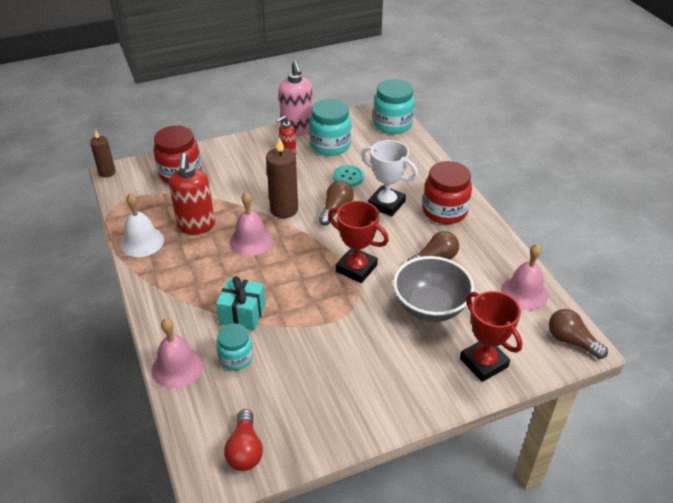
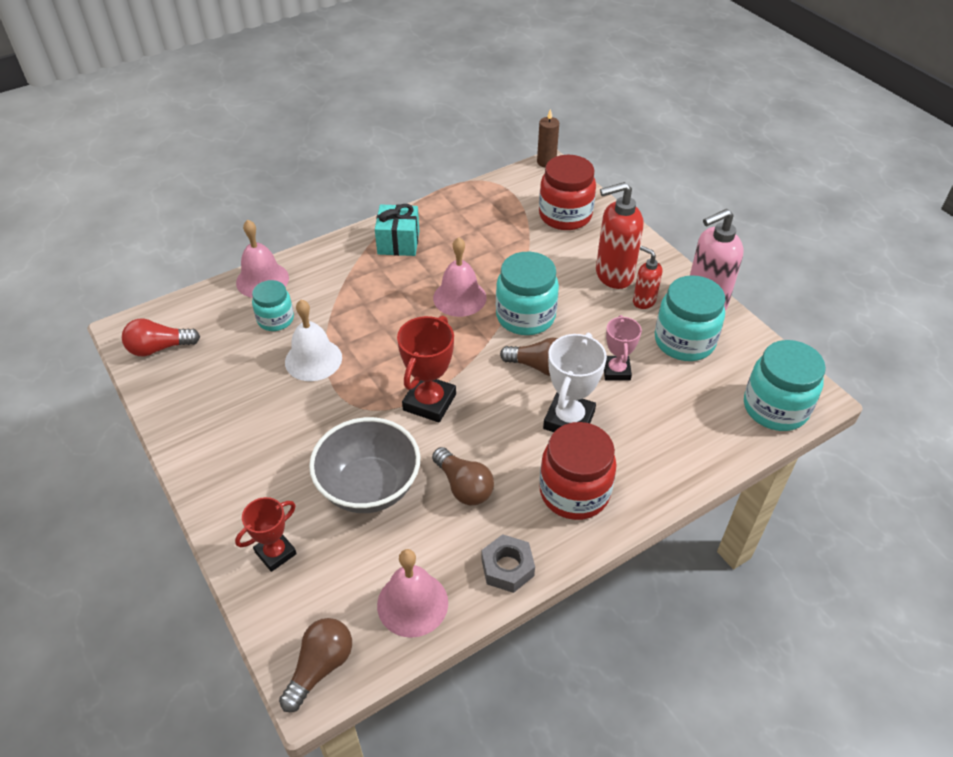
camera: 80 degrees right, 5 degrees up
(142, 242) = (438, 214): white bell -> white bell (313, 359)
(196, 226) = (474, 248): red soap dispenser -> red soap dispenser (613, 275)
(242, 313) = (339, 312): turquoise gift -> turquoise gift (398, 242)
(284, 209) = (525, 316): brown candle -> turquoise jar
(348, 177) = (616, 371): turquoise button -> pink trophy
(484, 363) = (275, 553): red trophy -> red trophy, size x0.65
(498, 247) = (507, 568): none -> grey nut

